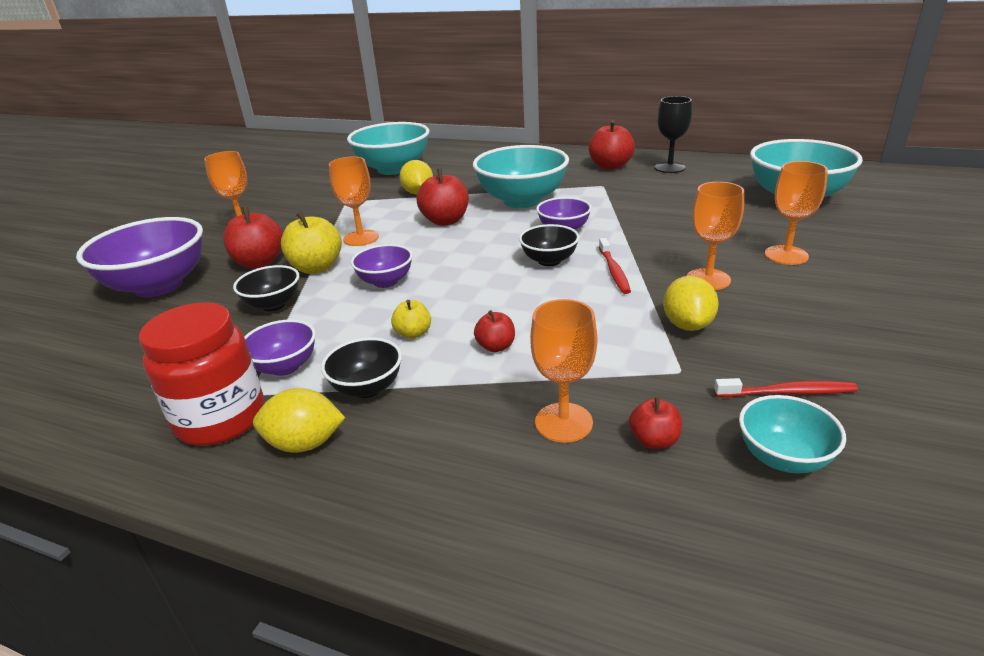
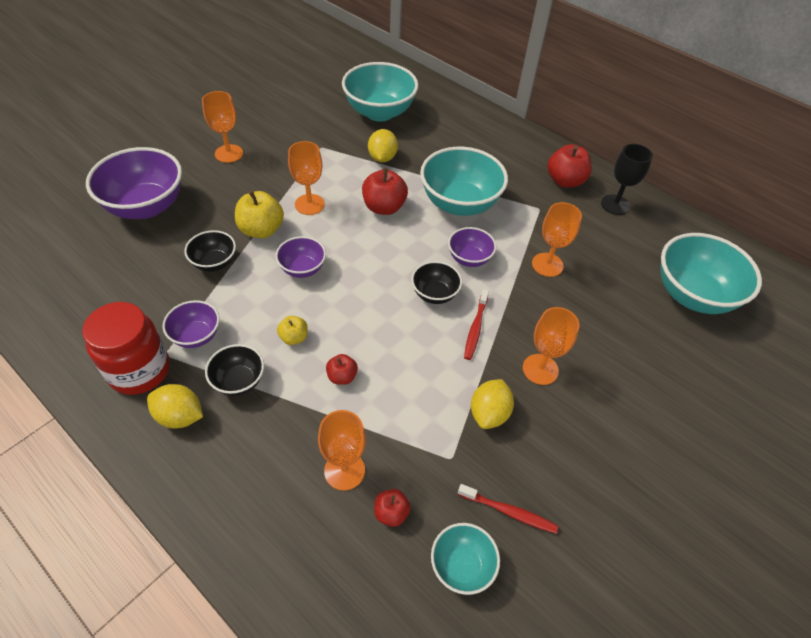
camera: 15 degrees right, 20 degrees up
(260, 262) = (224, 206): red apple -> none
(786, 255) = (624, 367): orange goblet -> orange goblet (547, 265)

